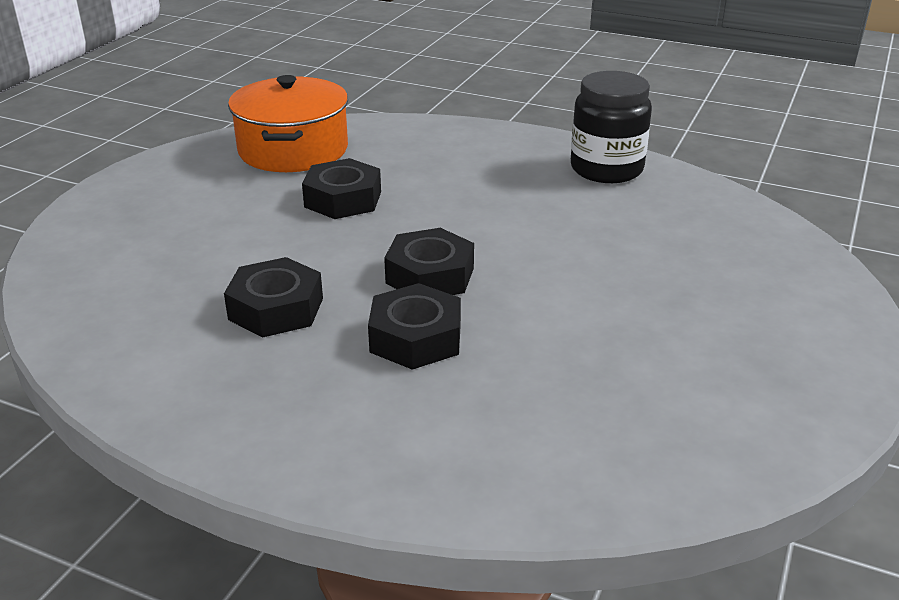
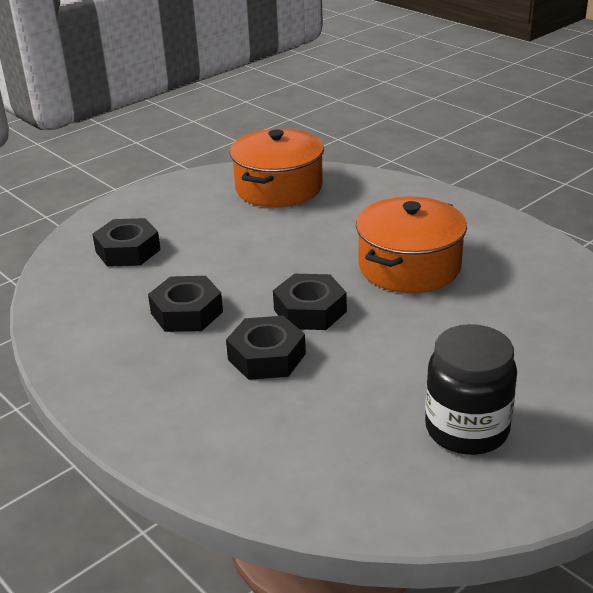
camera: 25 degrees right, 0 degrees up
(343, 199) = (288, 236): black nut -> black nut (128, 250)
(508, 207) = (409, 266): none -> orange pot
(606, 169) = (517, 248): black jar -> black jar (467, 429)

